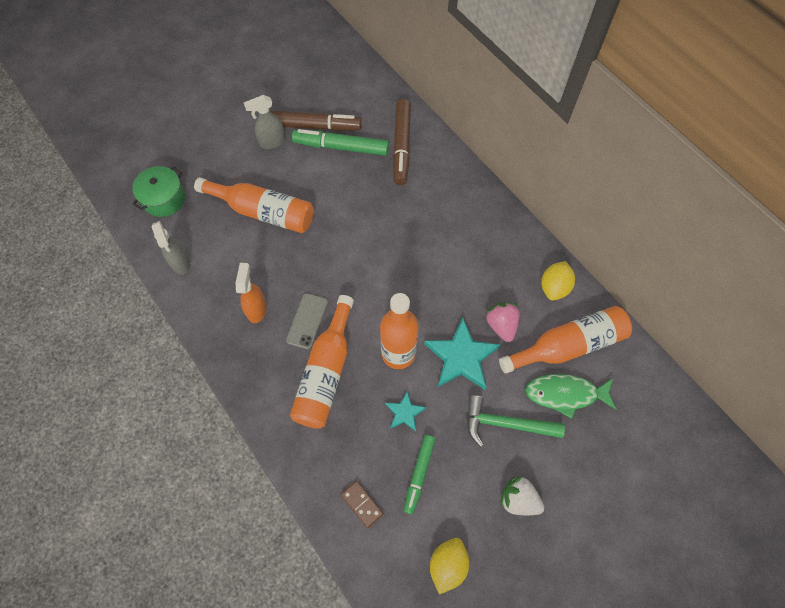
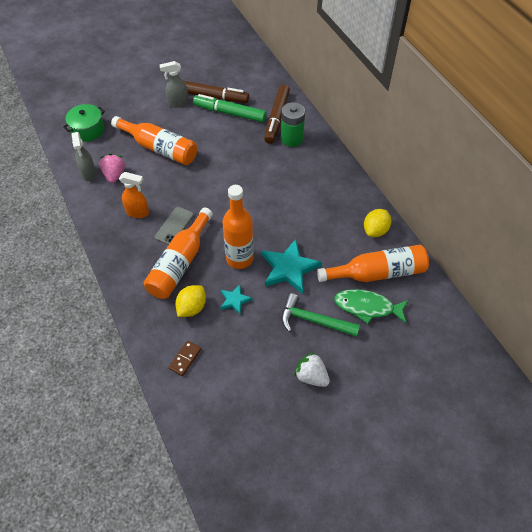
camera: 10 degrees right, 10 degrees down
(257, 309) = (138, 212): orange spray bottle -> orange spray bottle turned 90 degrees clockwise
(362, 504) = (185, 359): brown domino -> brown domino turned 60 degrees clockwise
(419, 474) = (235, 345): green marker -> none
(426, 173) = (291, 139): none -> green battery
(447, 565) = (242, 413): yellow lemon -> yellow lemon (192, 308)
(501, 325) = (326, 251): pink strawberry -> pink strawberry (114, 175)

